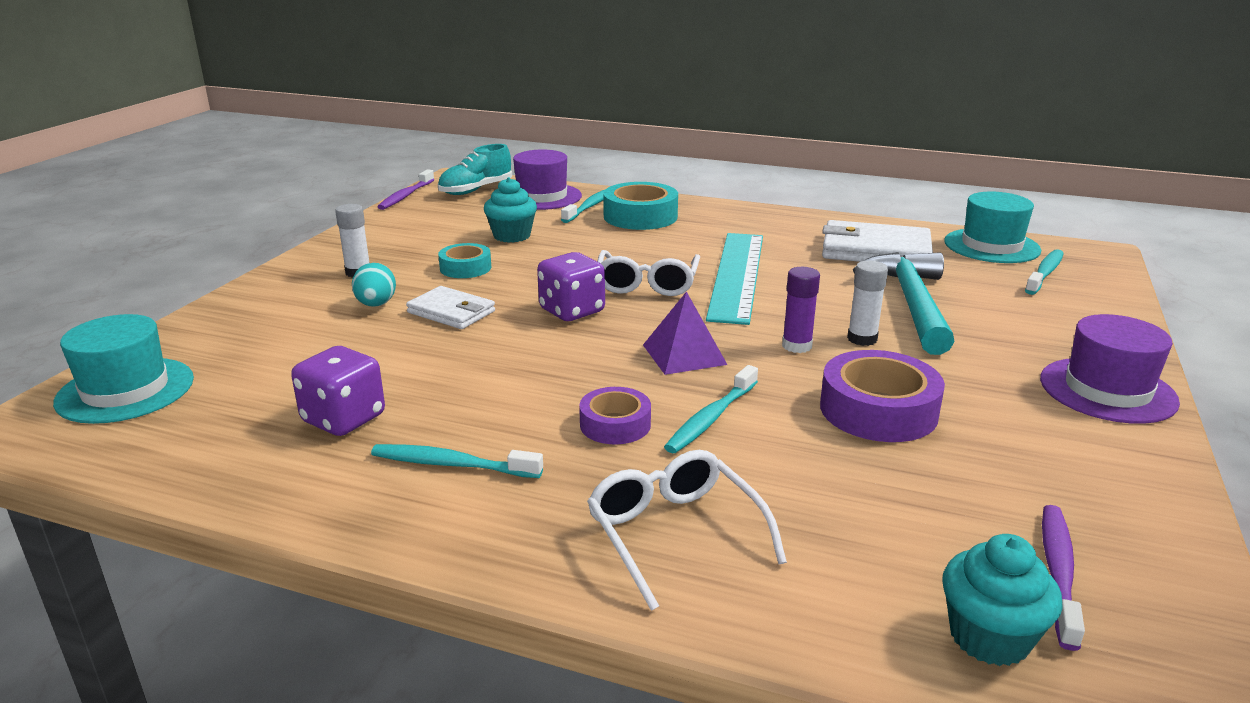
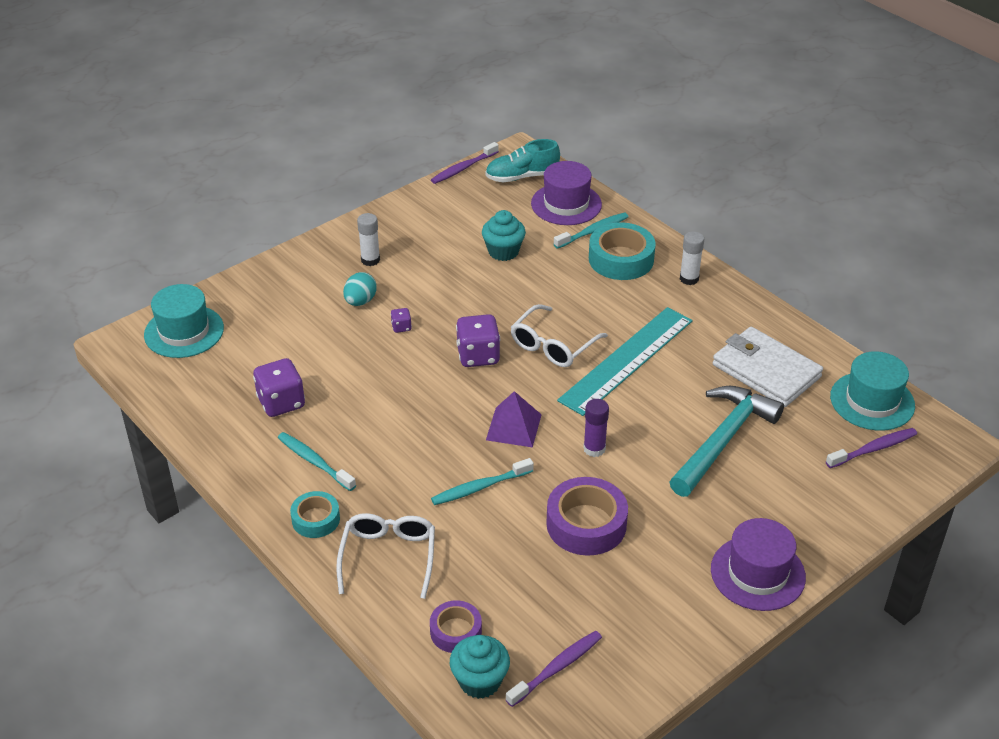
camera: 30 degrees right, 15 degrees up
(451, 312) = (401, 327): white wallet -> purple dice
(465, 268) = (443, 280): turquoise tape -> turquoise tape (316, 519)
(615, 424) = (421, 469): purple tape -> purple tape (456, 631)
(862, 339) = (646, 460): white glue stick -> white glue stick (689, 279)
(1044, 273) = (873, 449): turquoise toothbrush -> purple toothbrush

